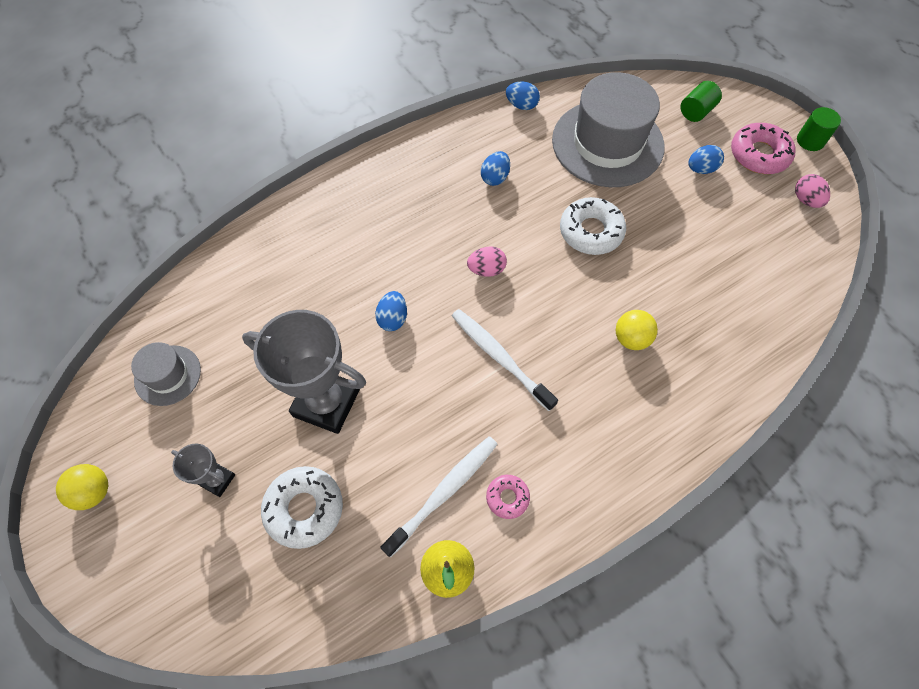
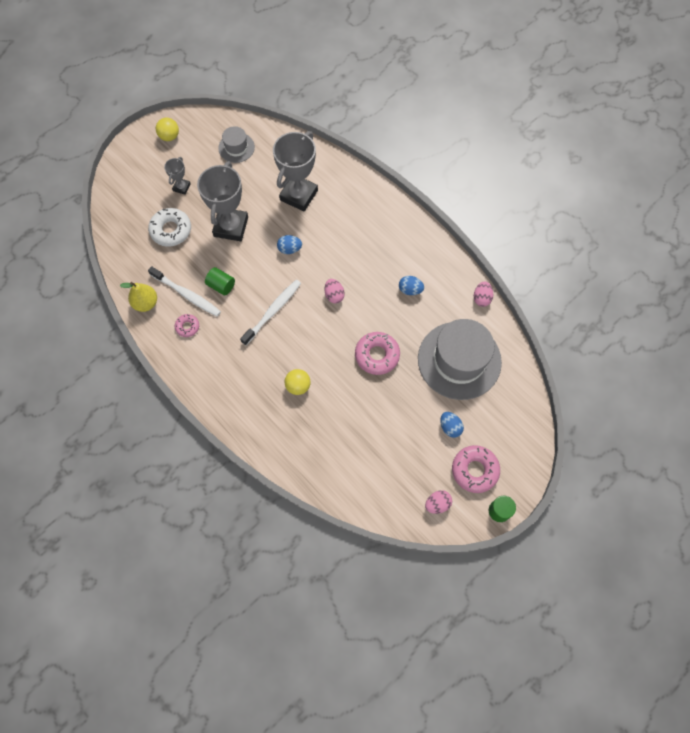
camera: 80 degrees right, 5 degrees up
(297, 292) = (299, 195): none -> grey trophy
(521, 105) = (481, 298): blue egg -> pink egg
(591, 231) = (377, 355): white donut -> pink donut
(696, 111) = (508, 423): green cylinder -> green cylinder (221, 285)

